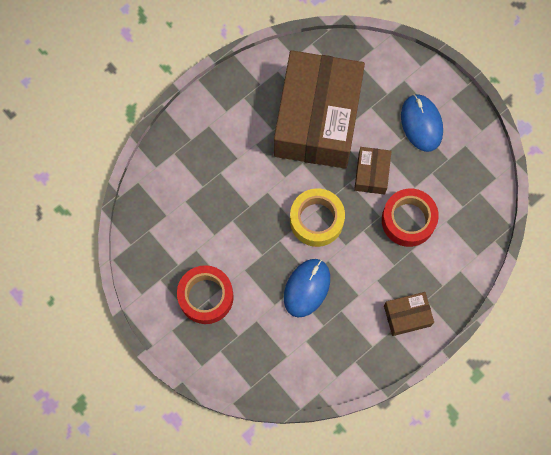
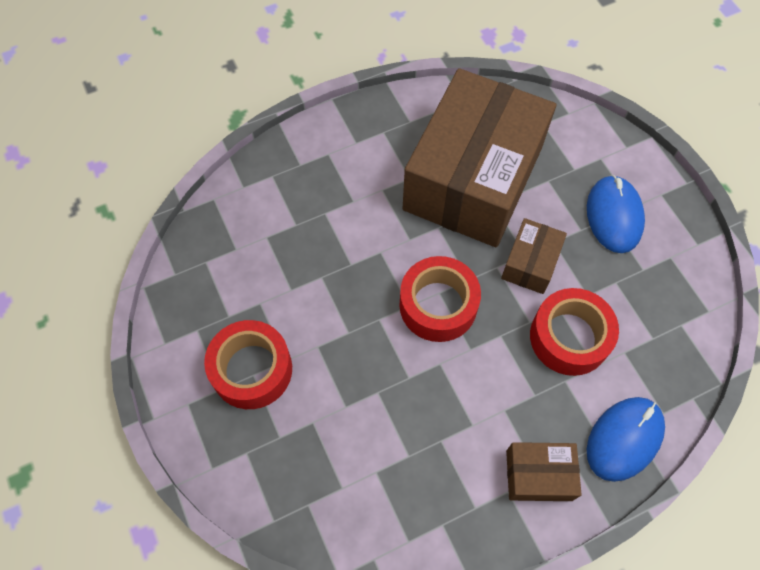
camera: 15 degrees right, 10 degrees down
(307, 288) = (399, 395): blue mouse -> blue mouse (624, 439)
(316, 220) = (438, 305): yellow tape -> red tape

